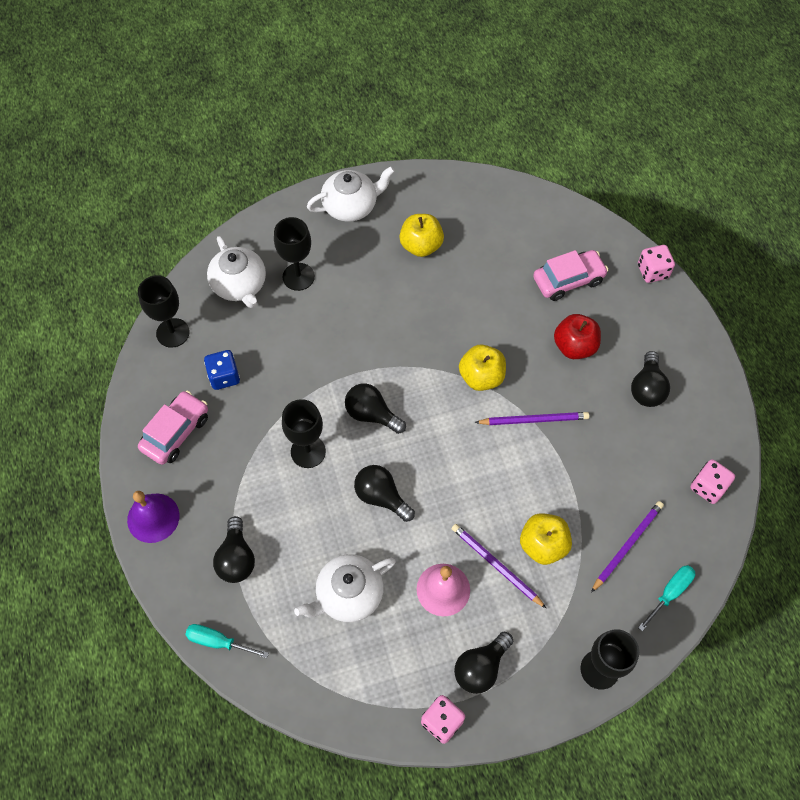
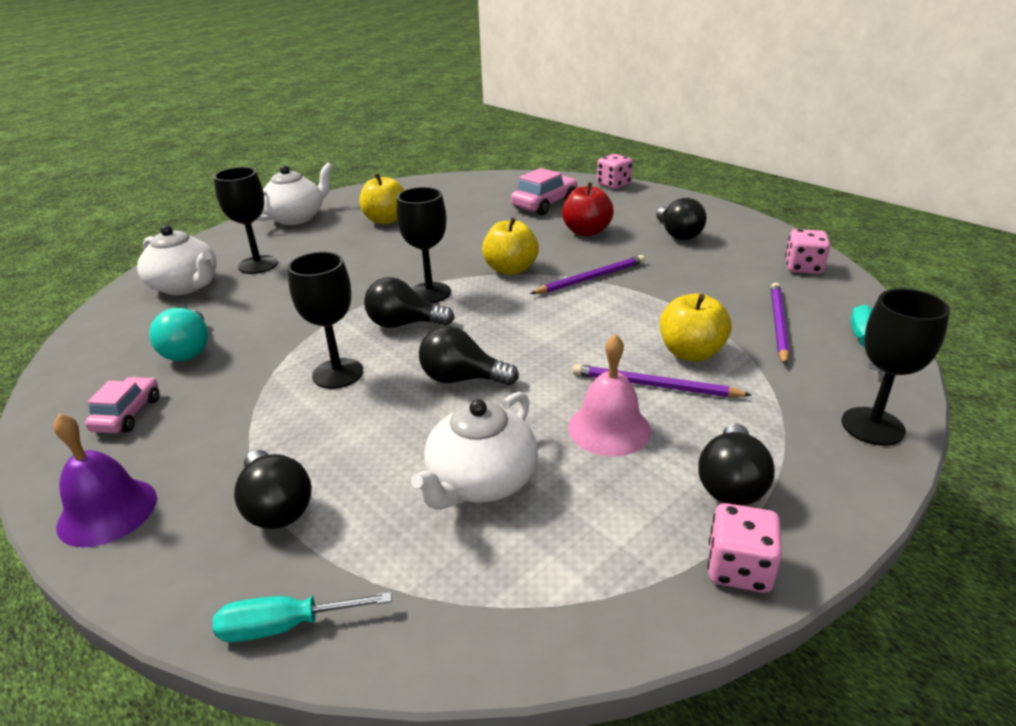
camera: 25 degrees left, 30 degrees down
(173, 333) = (101, 338): black goblet -> black goblet (429, 293)
(176, 432) = (127, 414): pink car -> pink car, size x0.66
(224, 376) = (188, 350): blue dice -> turquoise light bulb

